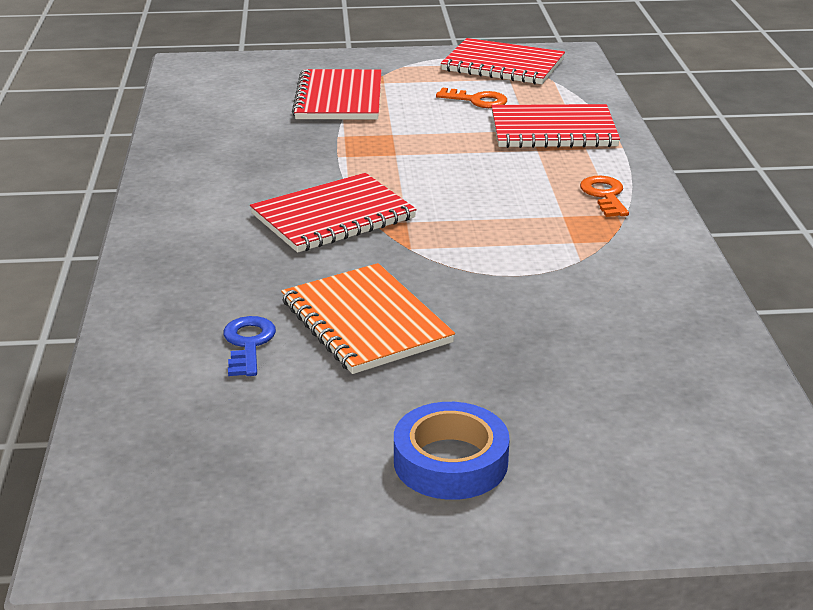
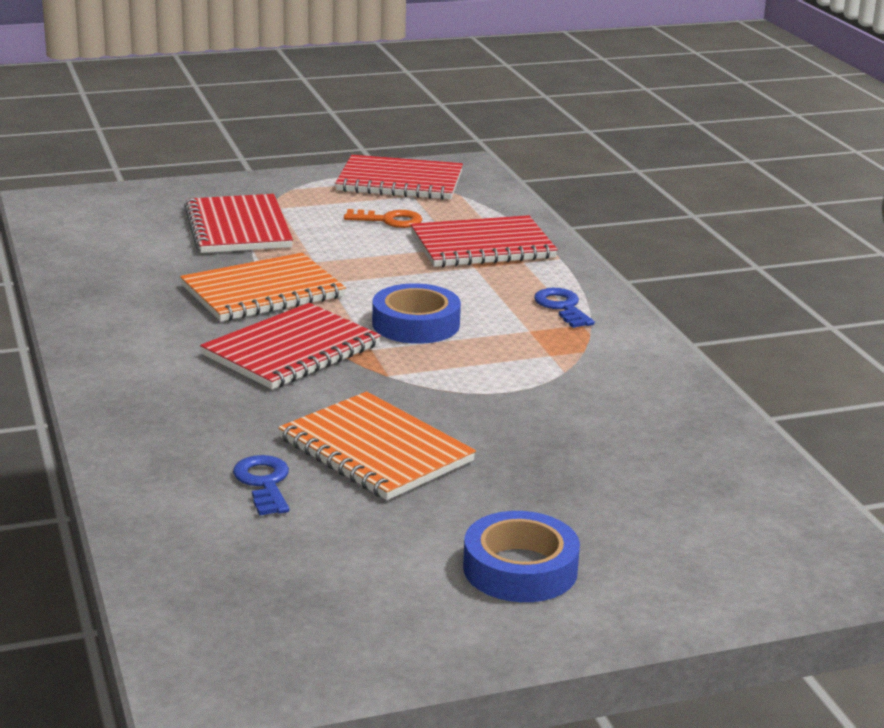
camera: 15 degrees left, 5 degrees down
(333, 159) = (263, 292): none -> orange notebook
(458, 200) = (416, 324): none -> blue tape
(604, 195) = (562, 307): orange key -> blue key

